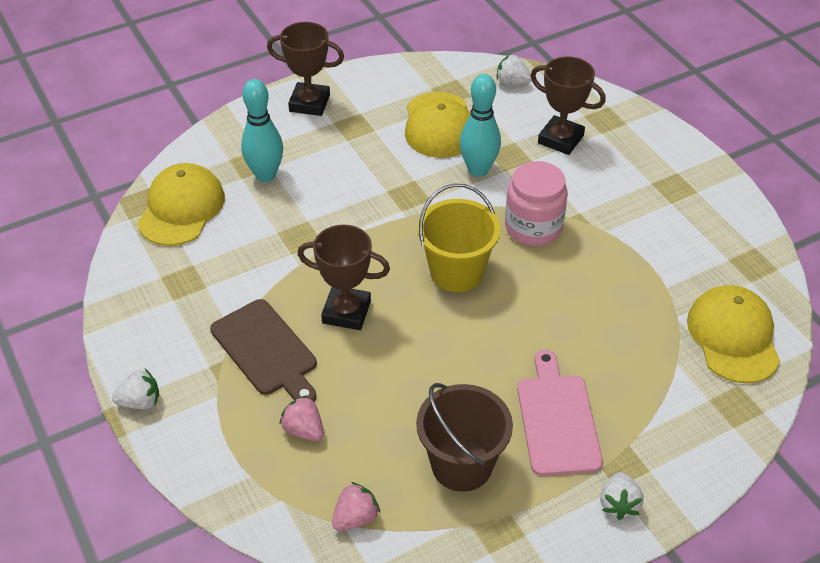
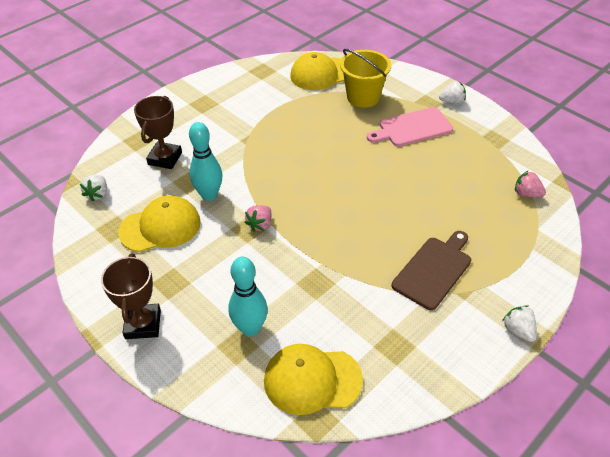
camera: 105 degrees left, 0 degrees up
(304, 430) = (484, 232): pink strawberry -> pink strawberry (260, 225)
(346, 312) = (378, 235): brown trophy -> none
(456, 272) = (317, 188): yellow bucket -> yellow bucket (363, 97)
(461, 465) = (464, 159): brown bucket -> none
(533, 227) = (261, 159): pink jar -> none

